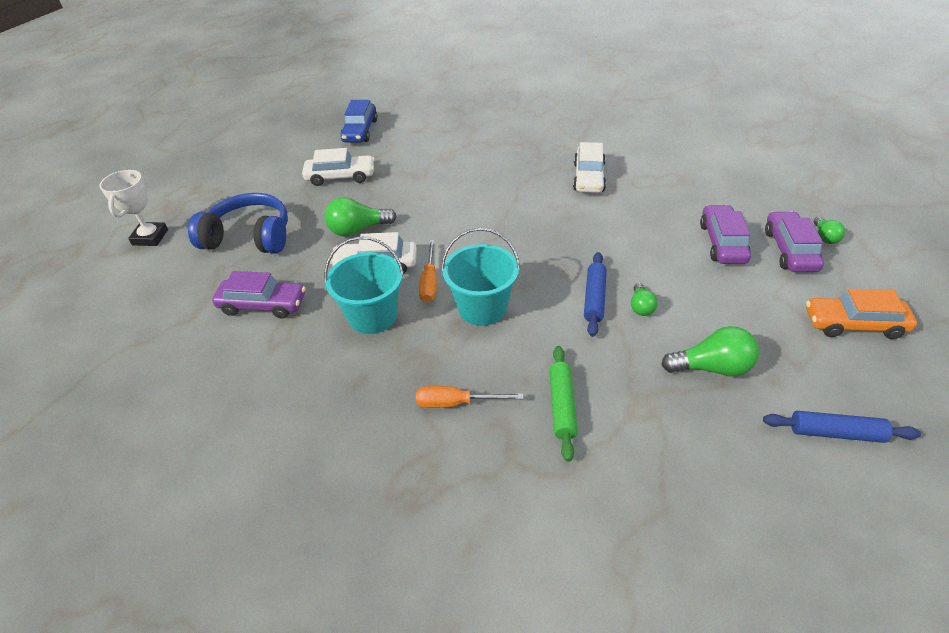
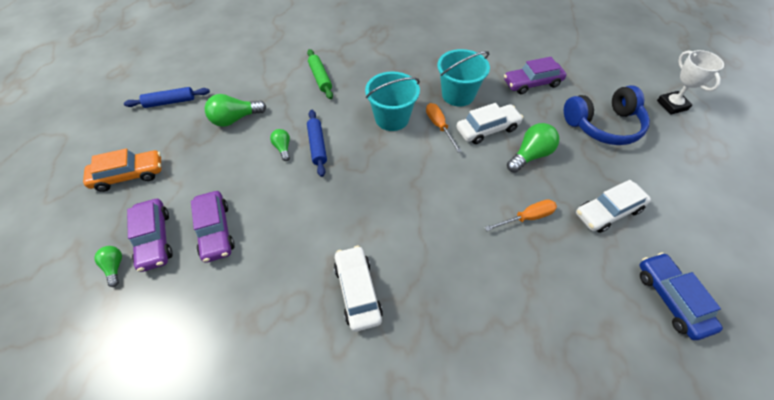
camera: 155 degrees right, 10 degrees up
(456, 403) = (377, 65): orange screwdriver -> orange screwdriver (527, 218)

